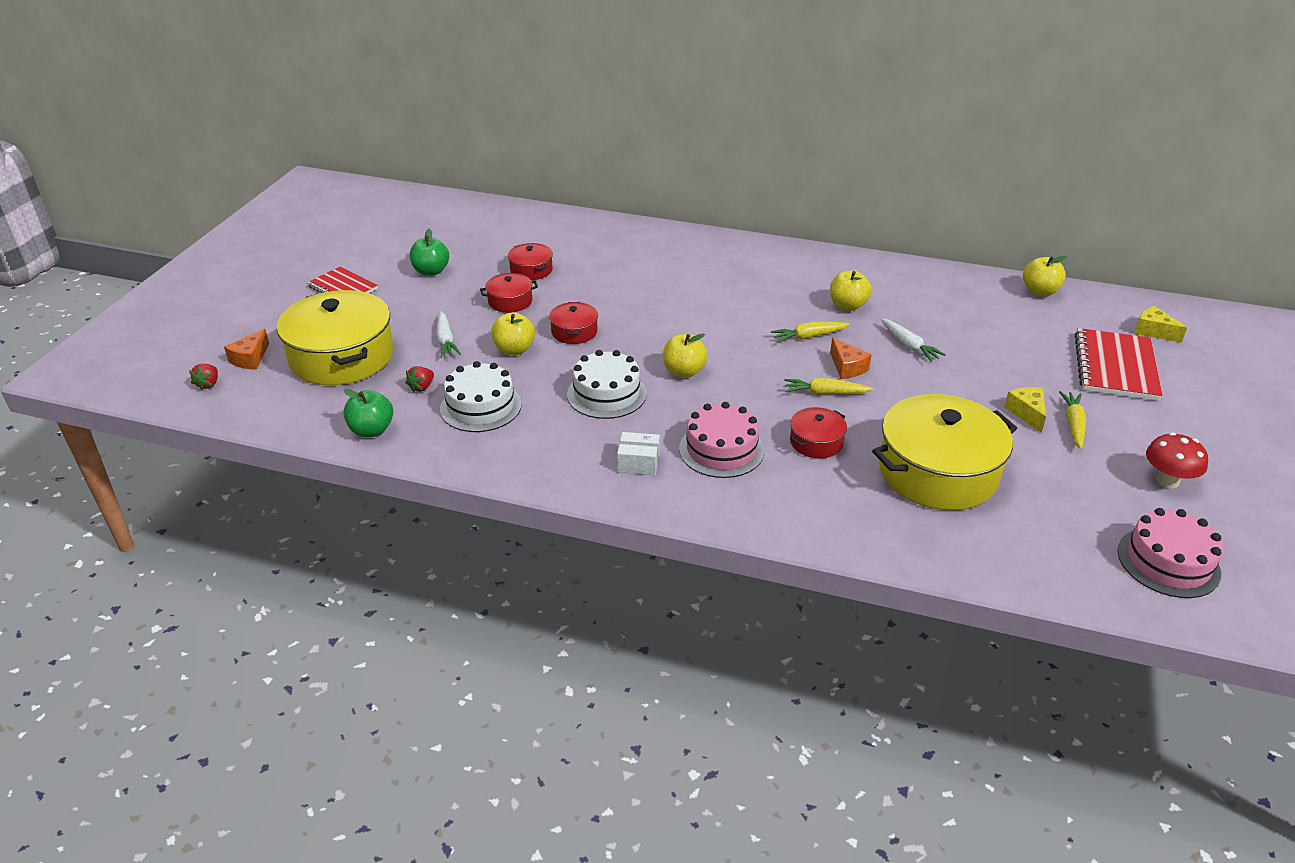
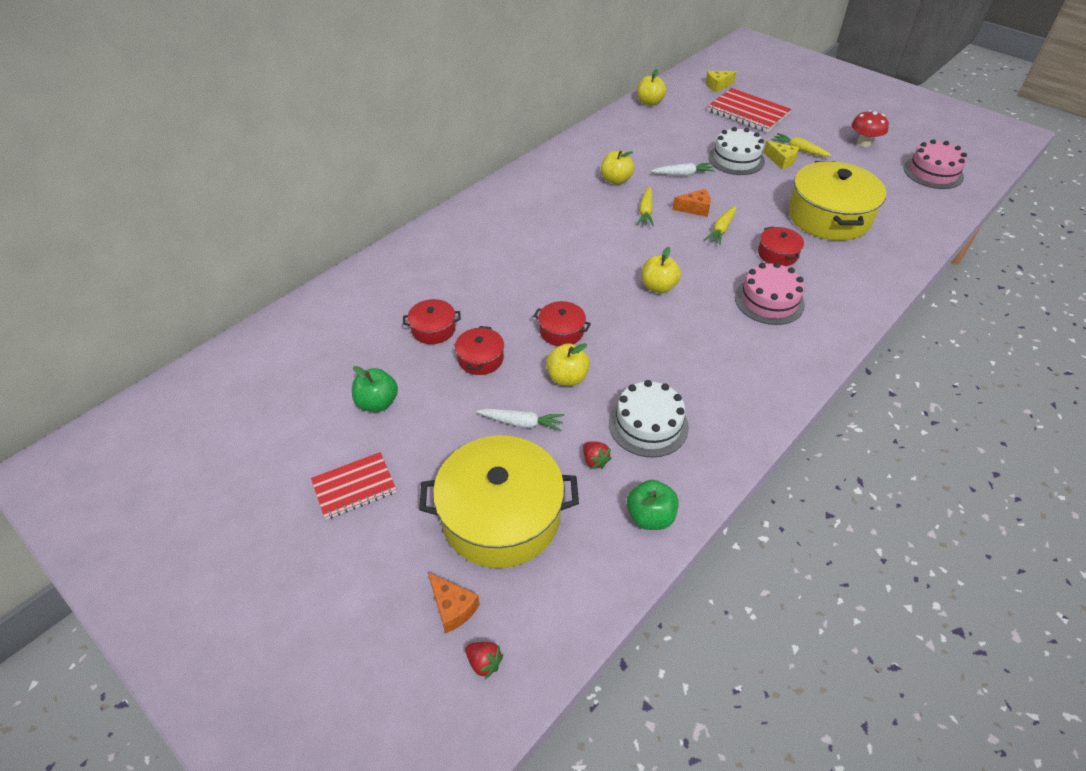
camera: 65 degrees left, 10 degrees up
(606, 394) = (668, 339): white cake -> white cake (736, 159)
(638, 462) = (769, 349): white box -> none
(1027, 413) = (781, 161): yellow cheese -> yellow cheese turned 150 degrees counterclockwise

